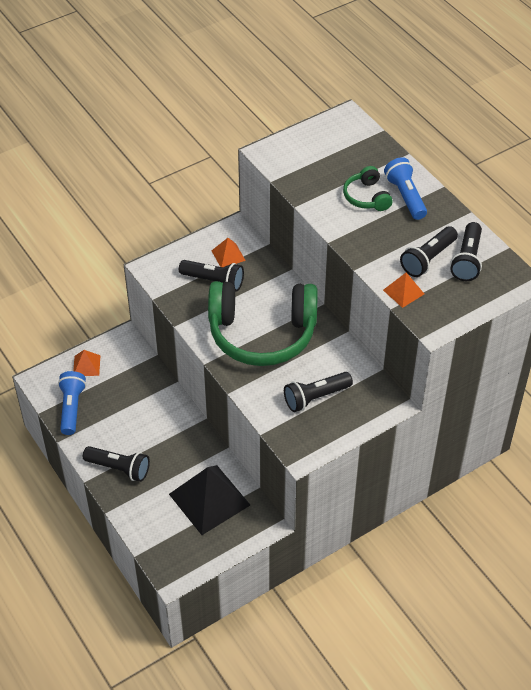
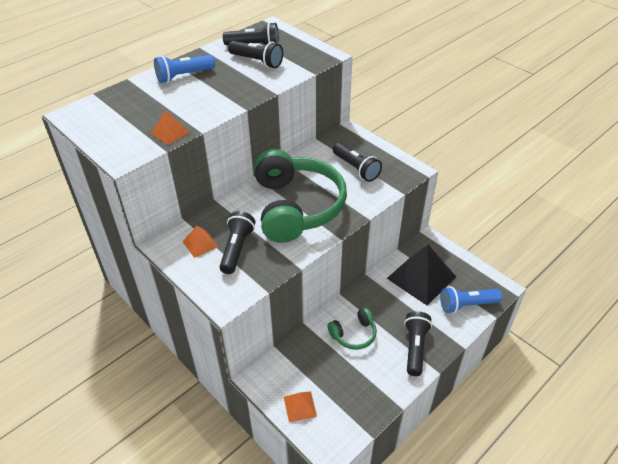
camera: 100 degrees left, 5 degrees down
(72, 408) = (358, 406): blue flashlight -> blue flashlight (466, 305)
(367, 197) = (186, 94): green headphones -> green headphones (353, 334)
(403, 292) = (296, 70): orange pyramid -> orange pyramid (170, 133)

